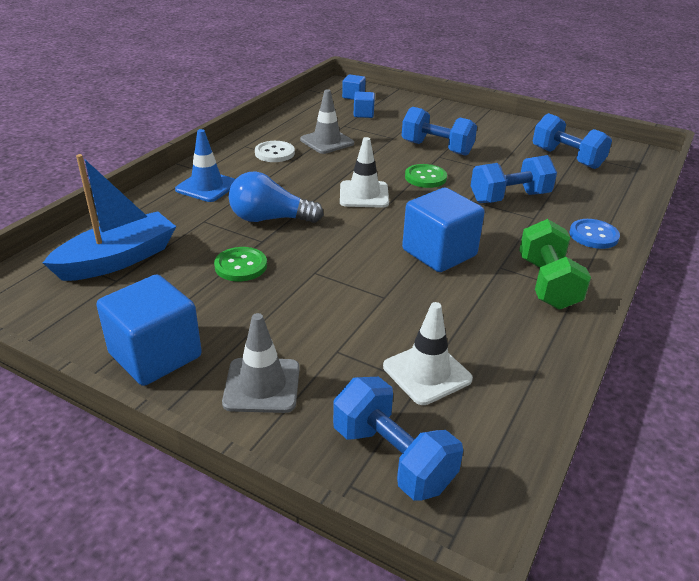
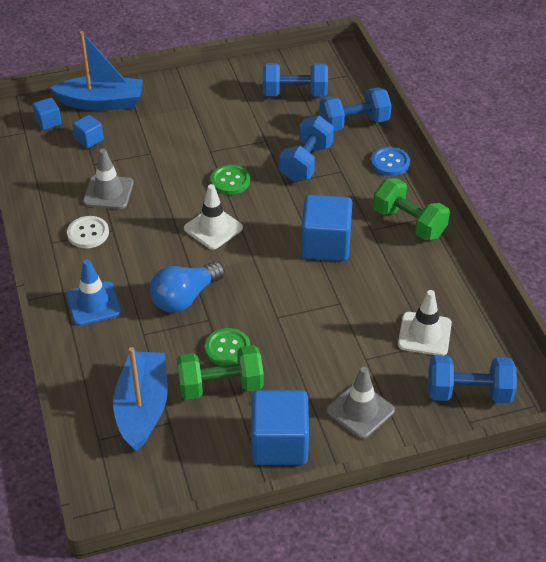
camera: 45 degrees left, 10 degrees up
(191, 284) = (220, 386): none -> green dumbbell
(405, 102) = (102, 103): none -> blue boat
(436, 148) = (197, 143): blue dumbbell -> blue dumbbell (354, 123)

